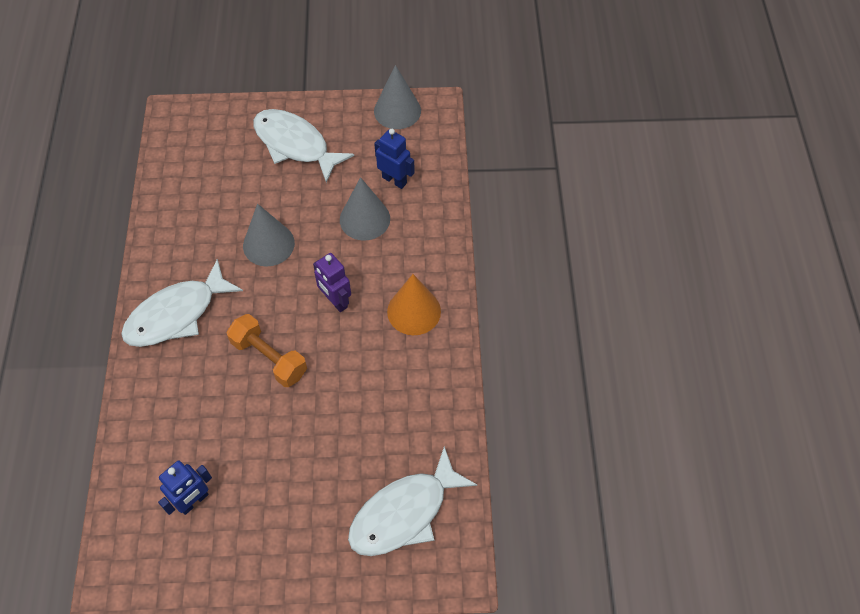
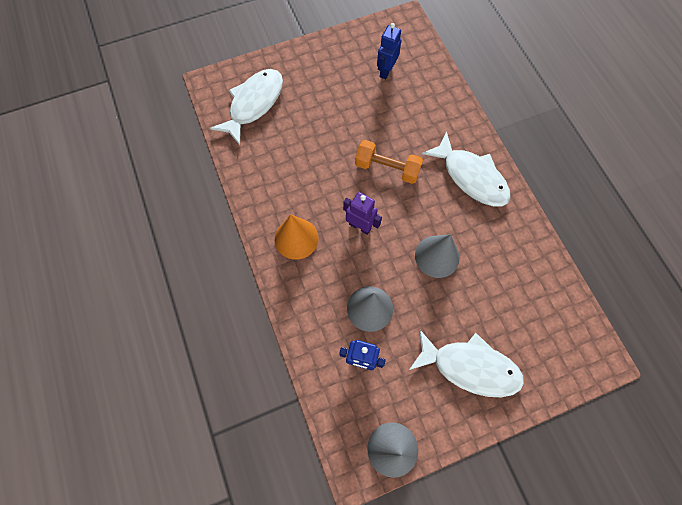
camera: 160 degrees right, 10 degrees up
(176, 314) = (471, 177): white fish -> white fish turned 105 degrees clockwise

